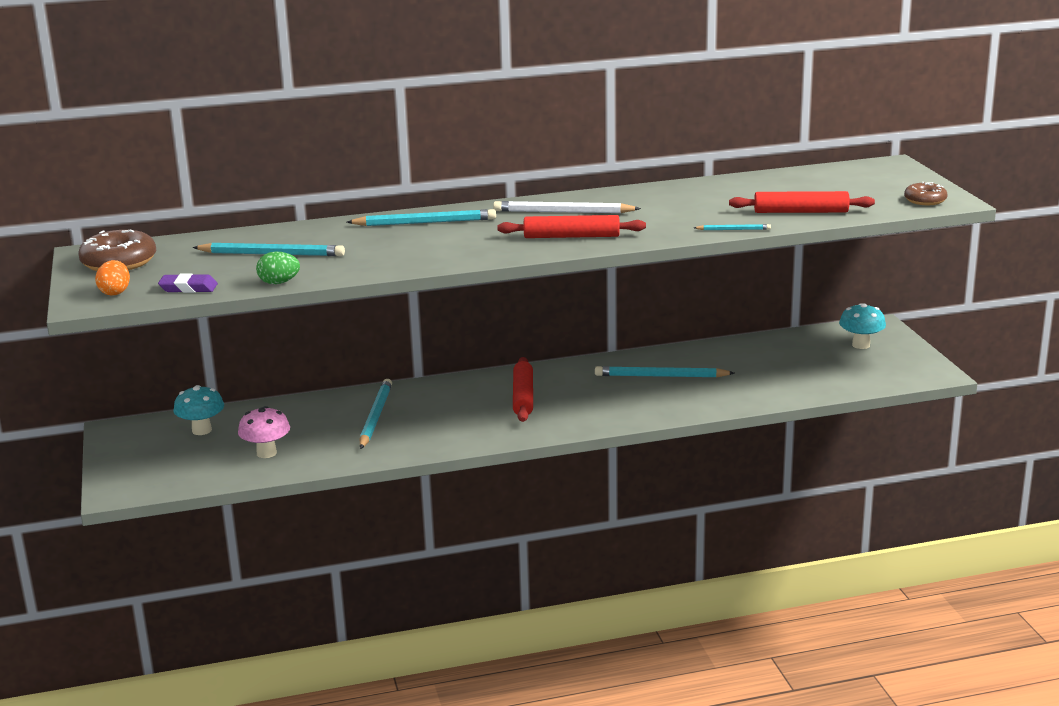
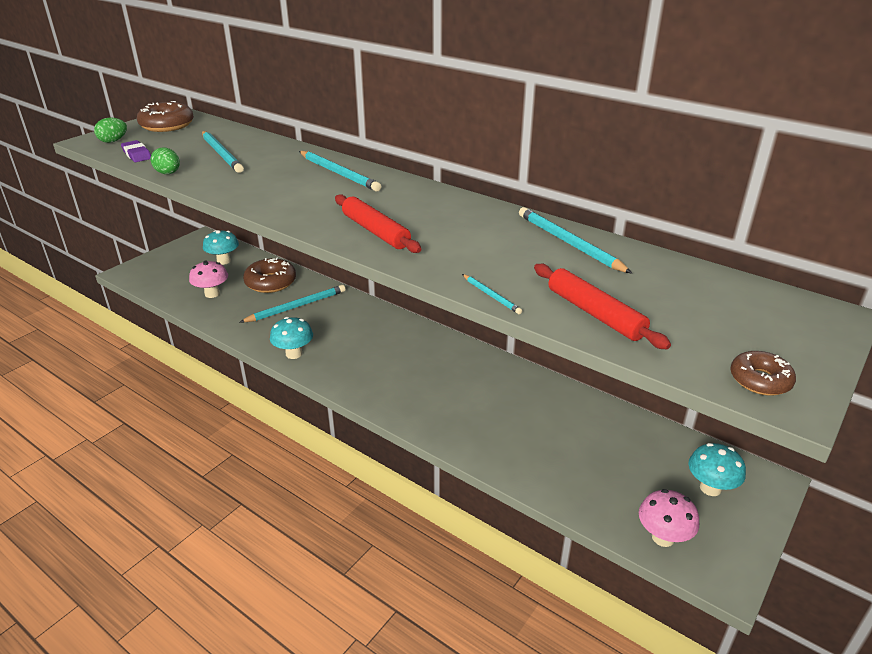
camera: 50 degrees right, 10 degrees up
(115, 292) = (113, 141): orange egg -> green egg
(301, 417) = (271, 282): none -> brown donut
(460, 440) = (294, 354): none -> turquoise mushroom
(523, 397) = (386, 349): red rolling pin -> none
(563, 212) = (428, 209): white pencil -> none
(661, 376) = (495, 396): turquoise pencil -> turquoise pencil (569, 243)
(882, 377) = (663, 537): none -> pink mushroom

